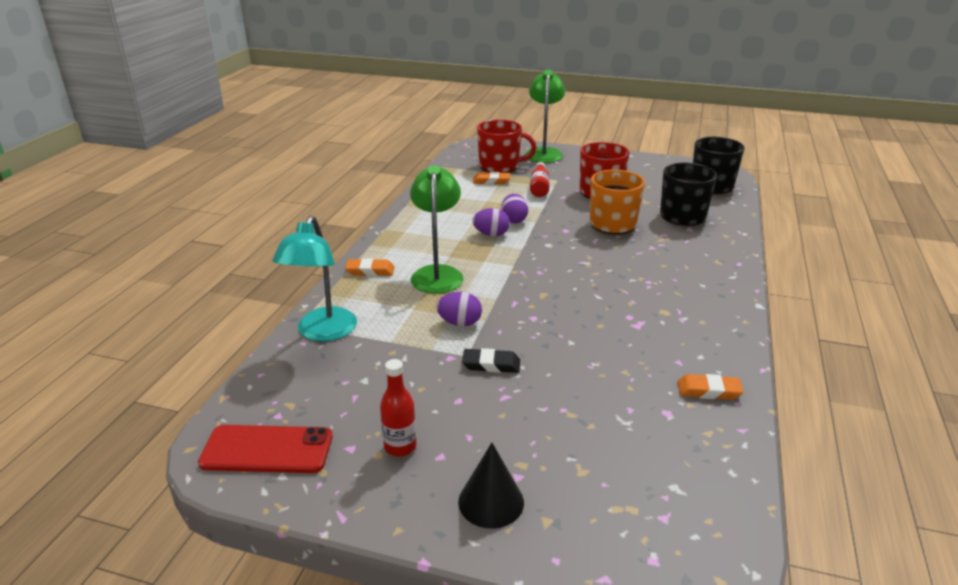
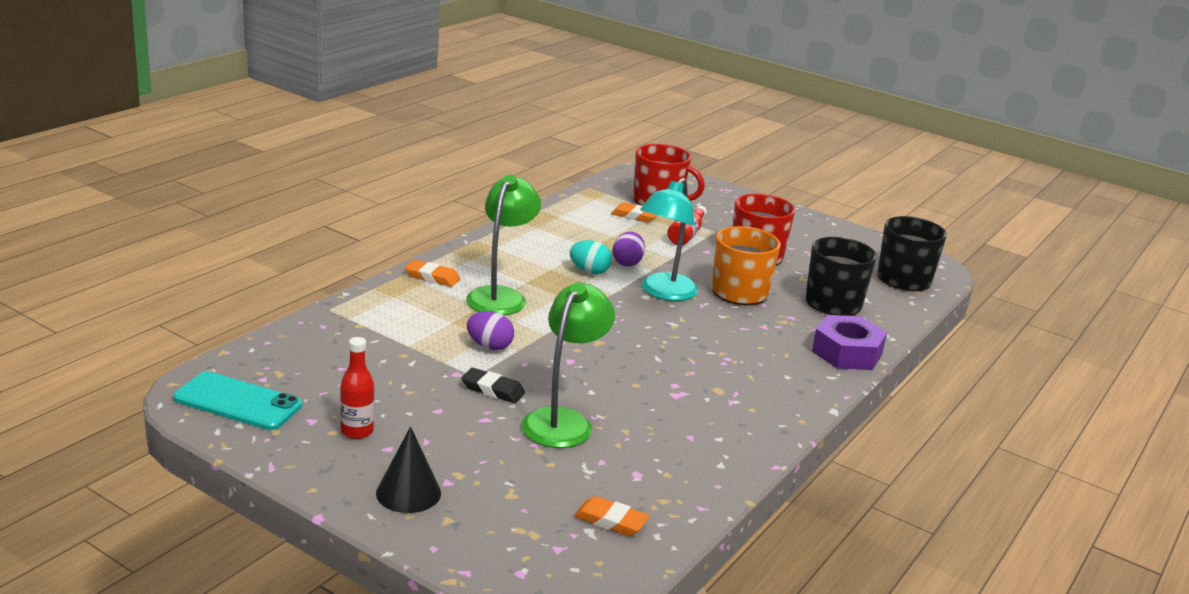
camera: 15 degrees right, 5 degrees down
(267, 449) = (238, 402): red phone -> turquoise phone
(322, 332) = (347, 321): turquoise lamp -> turquoise lamp (664, 293)
(491, 234) = (589, 271): purple egg -> turquoise egg
(544, 152) = (725, 197): green lamp -> green lamp (563, 421)
(708, 391) = (698, 468): orange eraser -> orange eraser (611, 521)
(726, 253) = (847, 353): none -> purple nut

